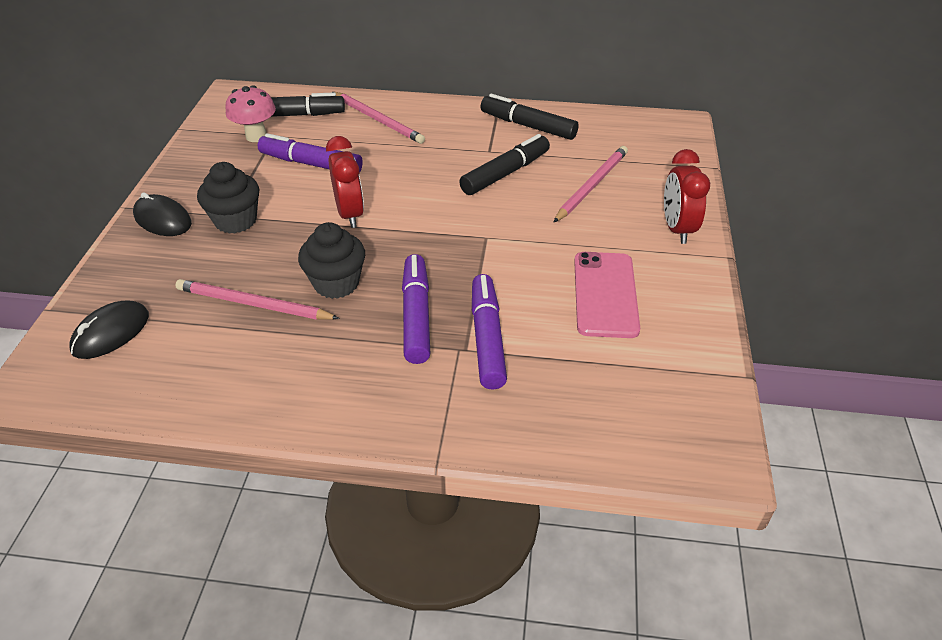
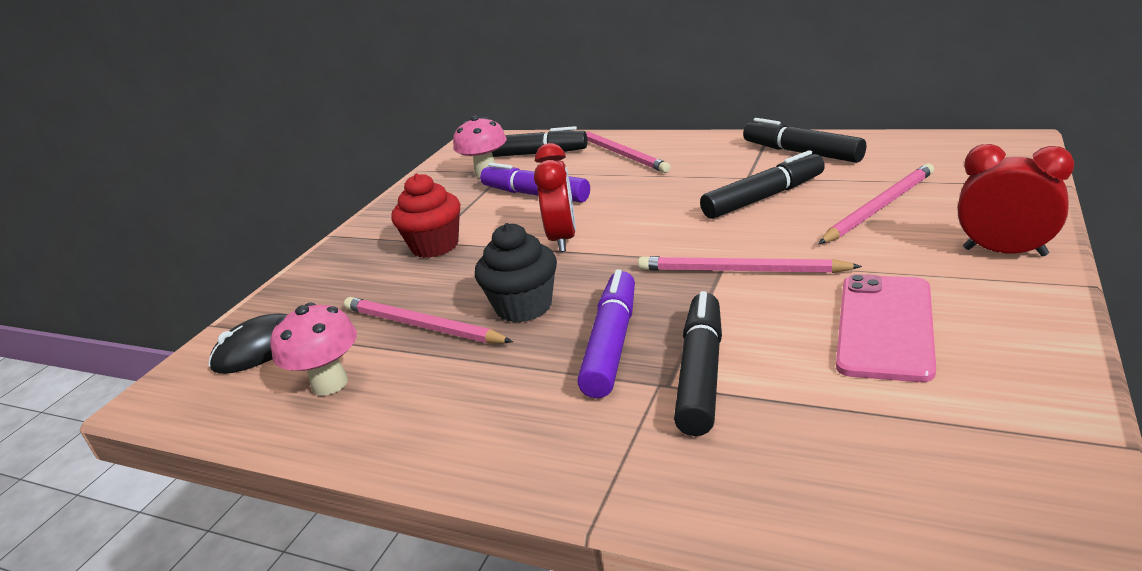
camera: 20 degrees right, 15 degrees down
(163, 219) = (361, 245): black mouse -> none
(193, 363) = (330, 384): none -> pink mushroom
(235, 220) = (435, 246): black cupcake -> red cupcake
(487, 338) = (701, 373): purple marker -> black marker
(499, 246) = (740, 271): none -> pink pencil
(677, 229) = (1004, 252): red clock -> red clock turned 105 degrees clockwise

